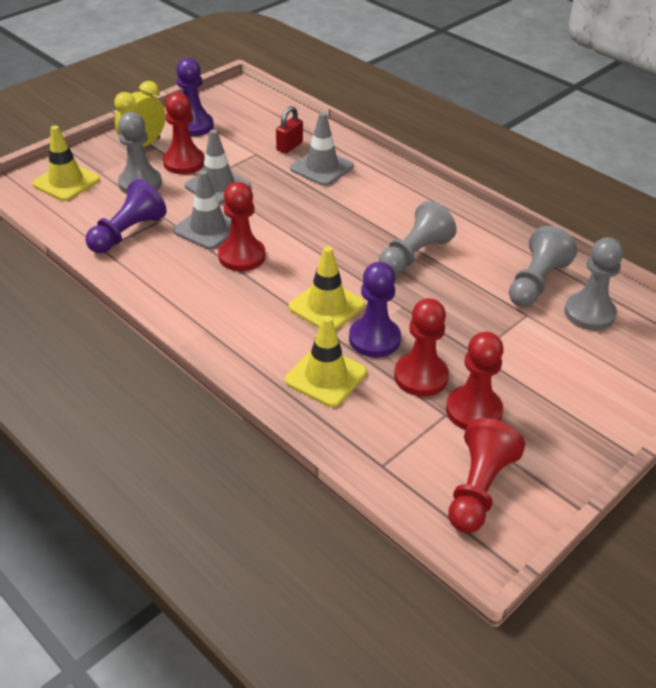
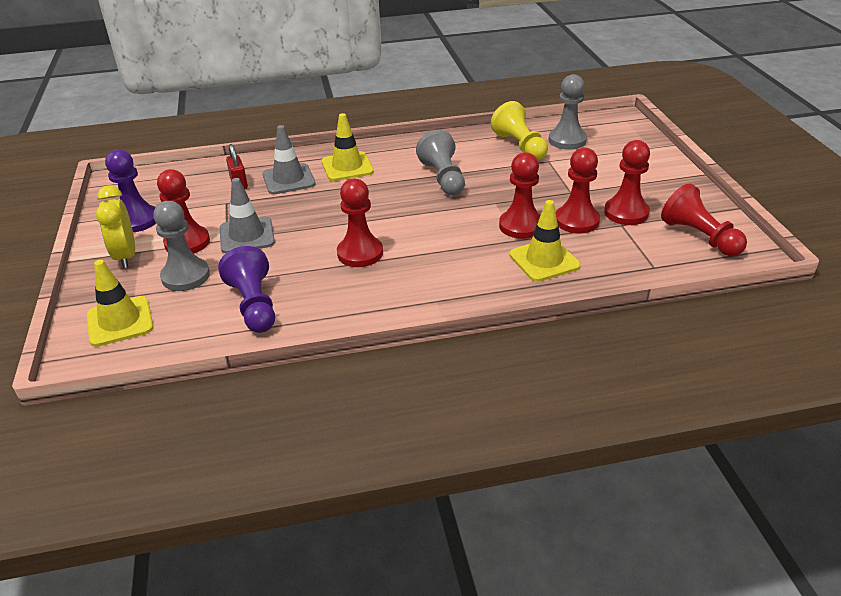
camera: 55 degrees left, 5 degrees down
(208, 228) = (301, 259): grey traffic cone -> none
(326, 306) = (464, 234): yellow traffic cone -> yellow traffic cone (347, 167)
(374, 339) = (521, 226): purple pawn -> red pawn
(536, 282) = (520, 146): grey pawn -> yellow pawn

